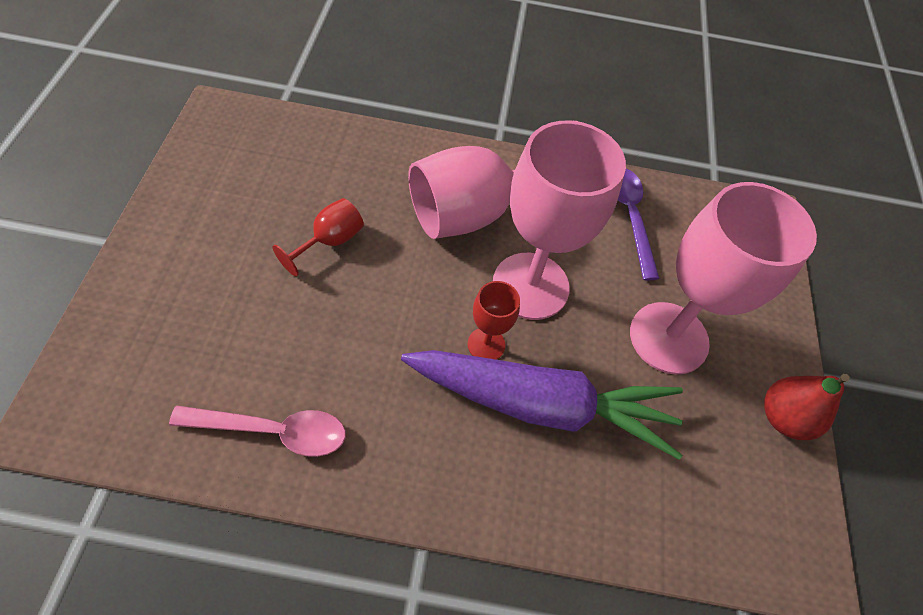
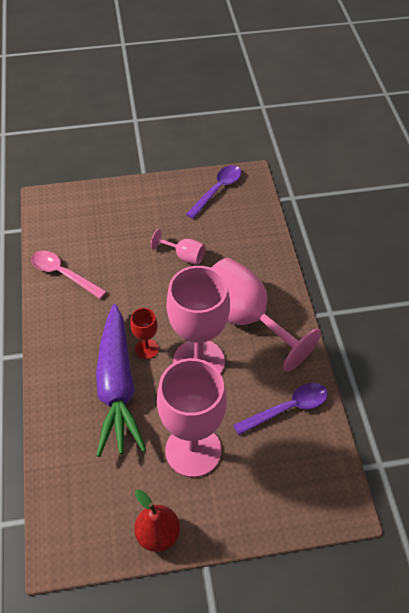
camera: 80 degrees right, 5 degrees down
(220, 158) = (217, 190): none -> purple spoon
(272, 431) = (63, 274): pink spoon -> pink spoon turned 135 degrees clockwise
(329, 242) = (184, 256): red goblet -> pink goblet

